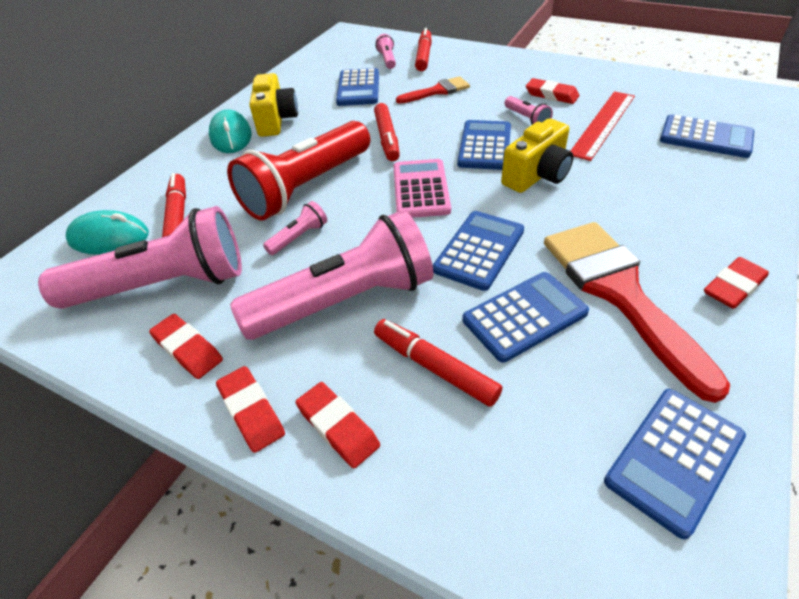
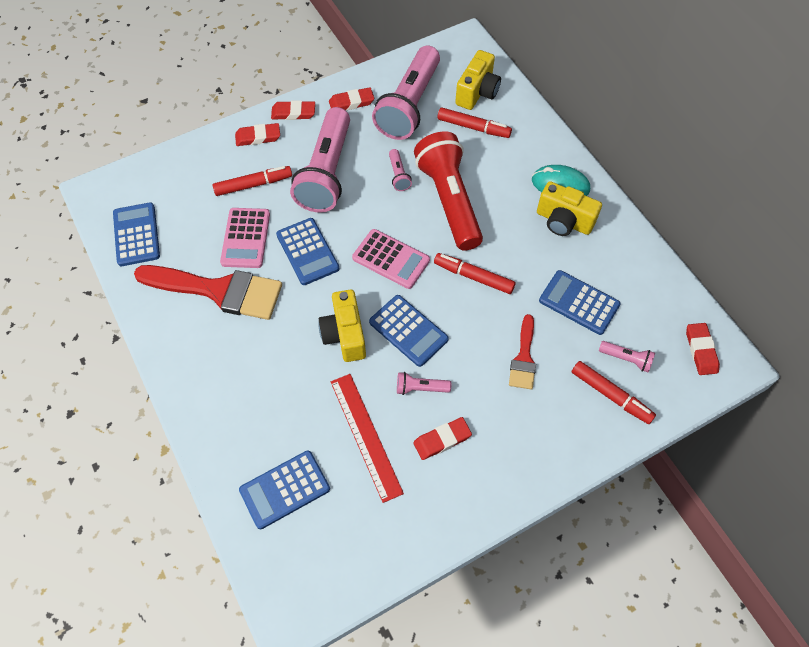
camera: 120 degrees right, 15 degrees up
(109, 238) = (477, 92): turquoise mouse -> yellow camera
(524, 316) = (246, 238): blue calculator -> pink calculator
(733, 287) = (171, 346): red eraser -> red eraser (701, 350)

